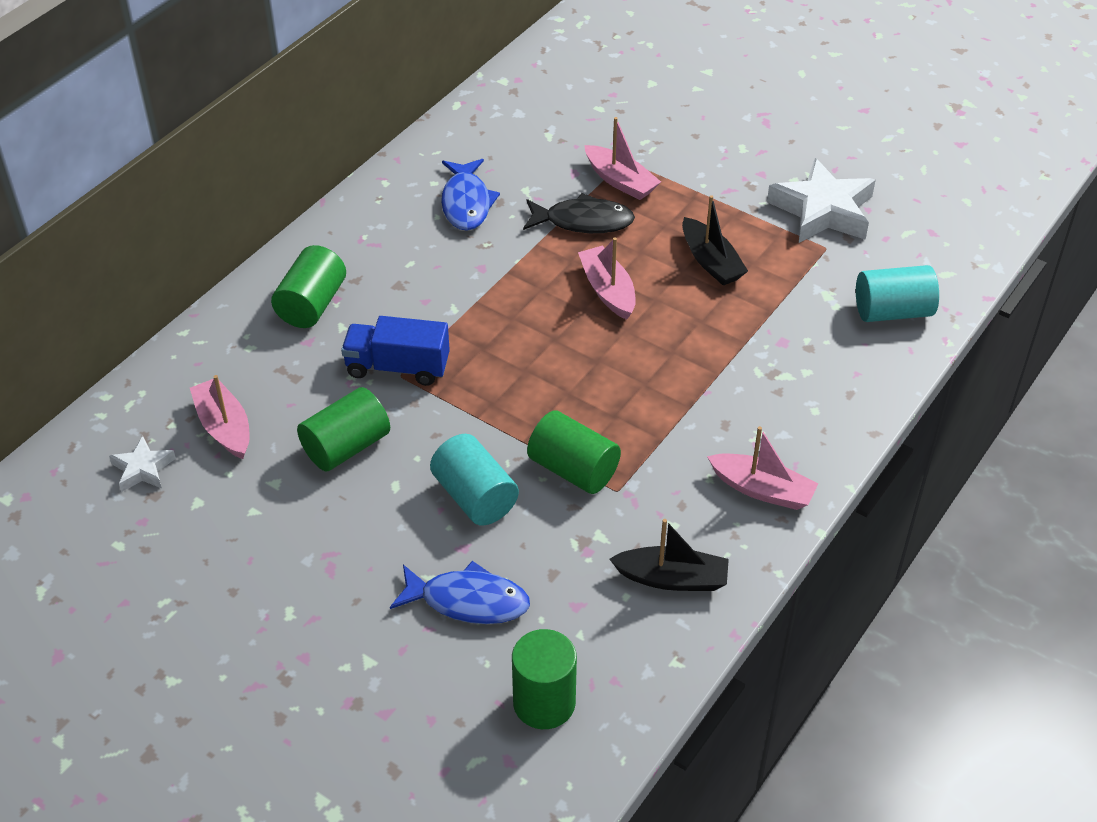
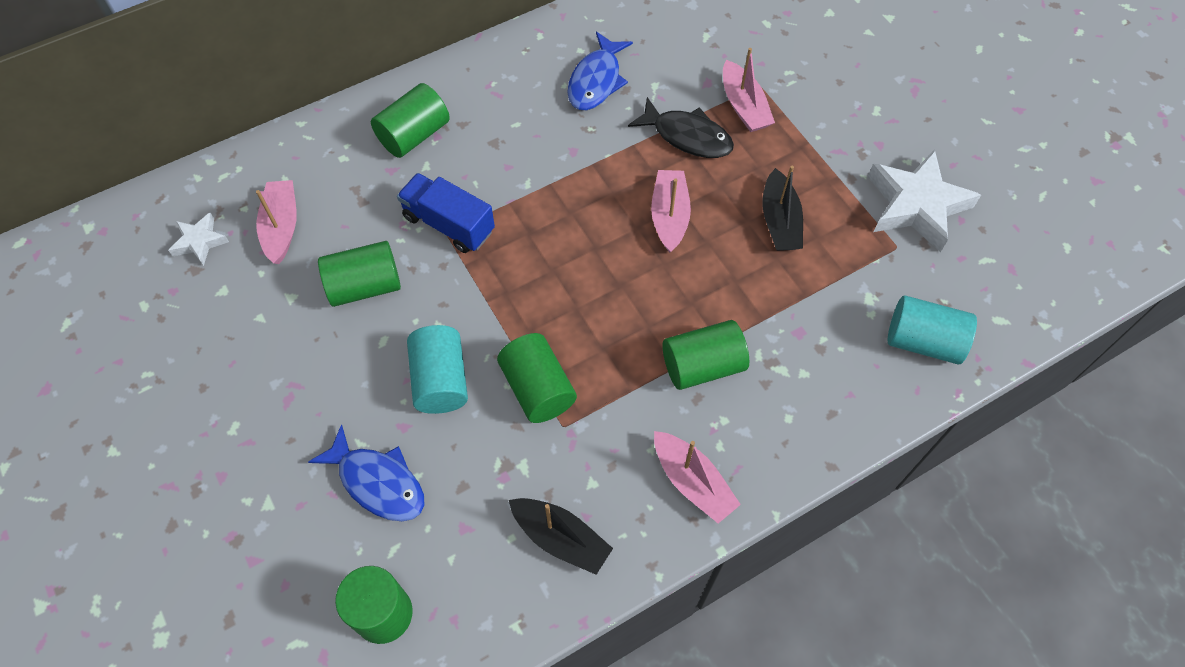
camera: 25 degrees right, 15 degrees up
(713, 397) = (702, 365): none -> green cylinder

